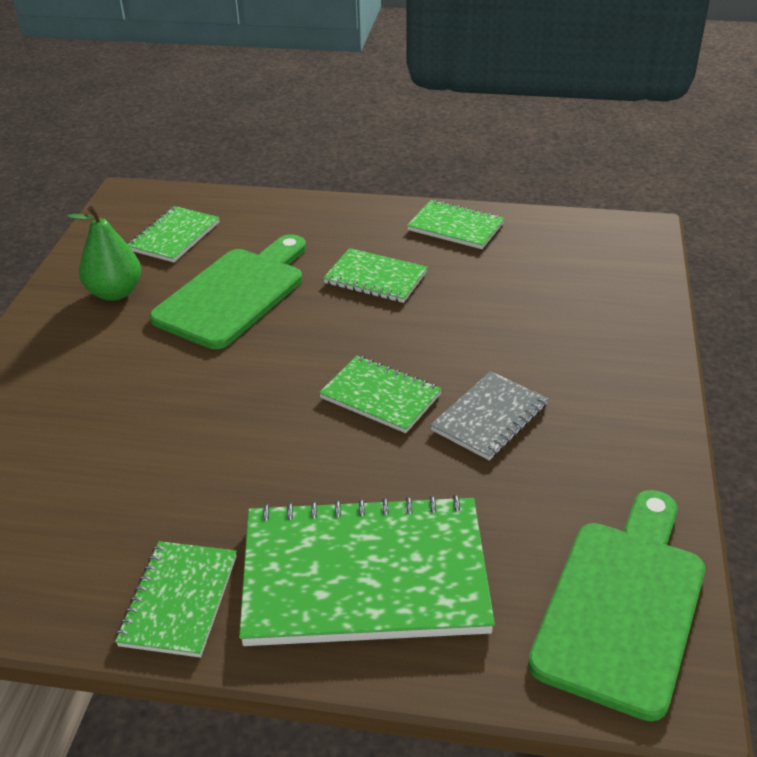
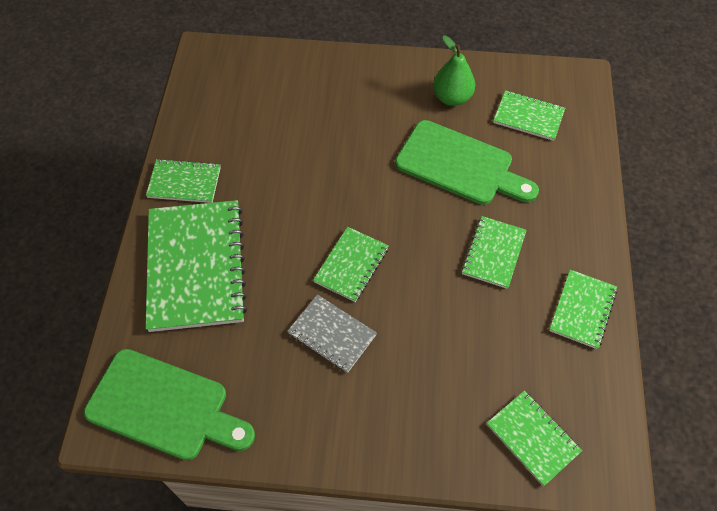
camera: 85 degrees right, 20 degrees up
(610, 271) = (532, 438): none -> green notebook

